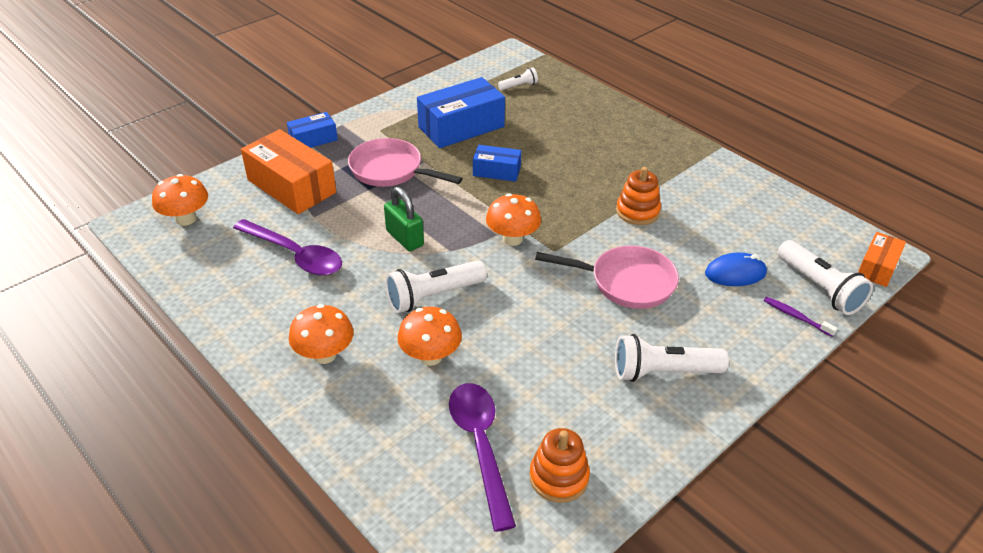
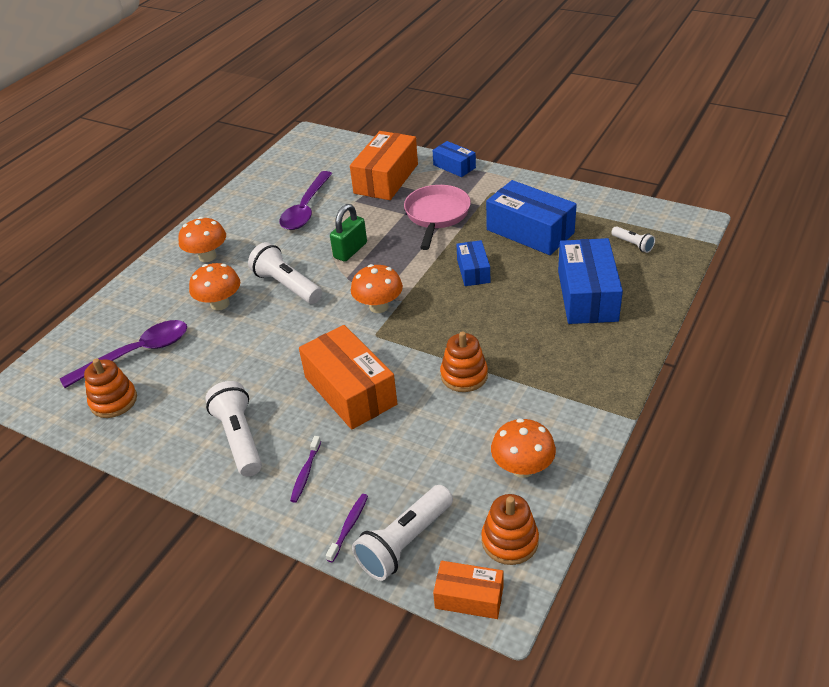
camera: 75 degrees right, 0 degrees up
(186, 219) = (323, 152): orange mushroom -> orange mushroom (522, 468)
(570, 125) = (587, 295): none -> blue box
(626, 282) = (350, 390): pink pan -> orange box
(725, 332) = (305, 473): none -> purple toothbrush
(735, 273) = (398, 467): blue mouse -> none
(827, 234) = (509, 541): none -> orange stacking toy

